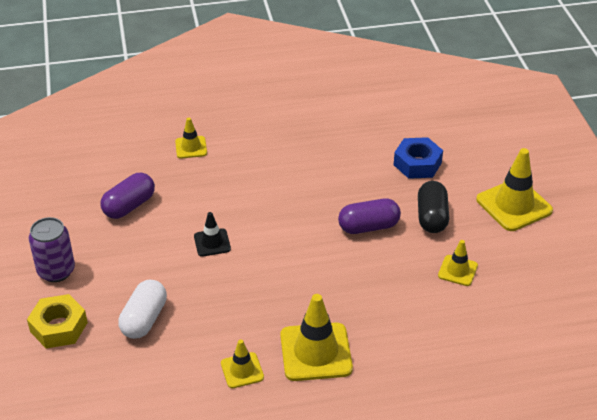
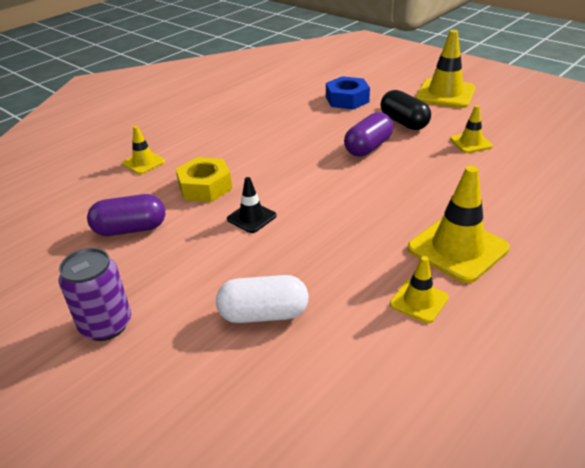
camera: 35 degrees left, 5 degrees down
(59, 327) = (171, 379): yellow nut -> yellow nut (205, 187)
(129, 206) = (130, 229): purple capsule -> purple capsule turned 75 degrees clockwise
(144, 319) = (263, 314): white capsule -> white capsule turned 75 degrees counterclockwise

